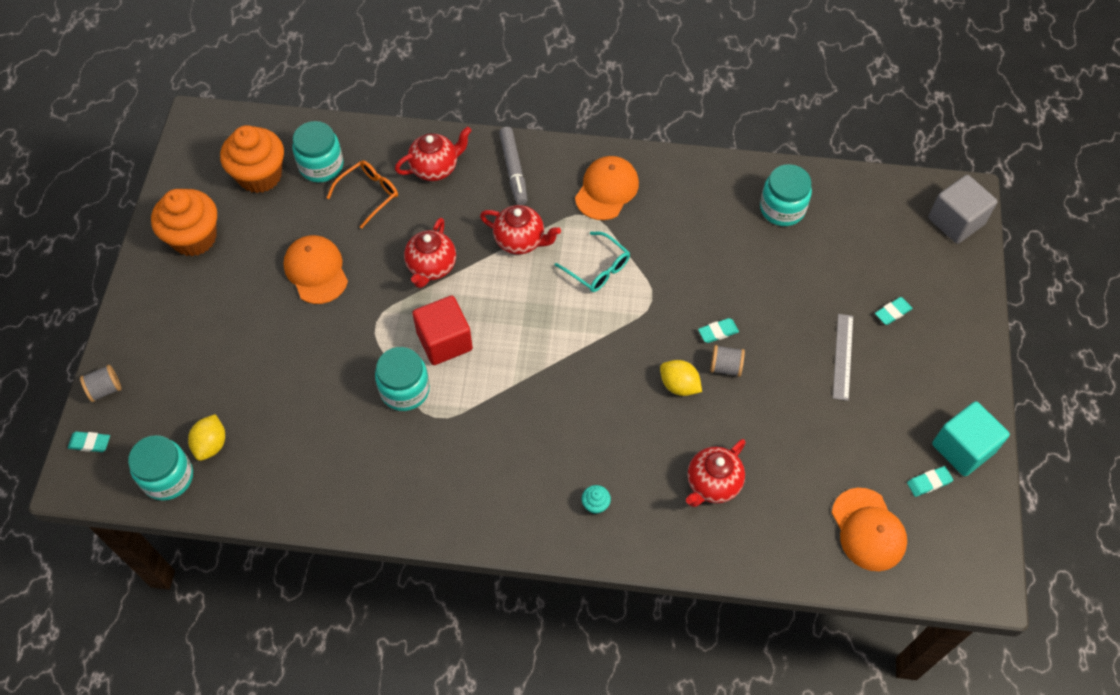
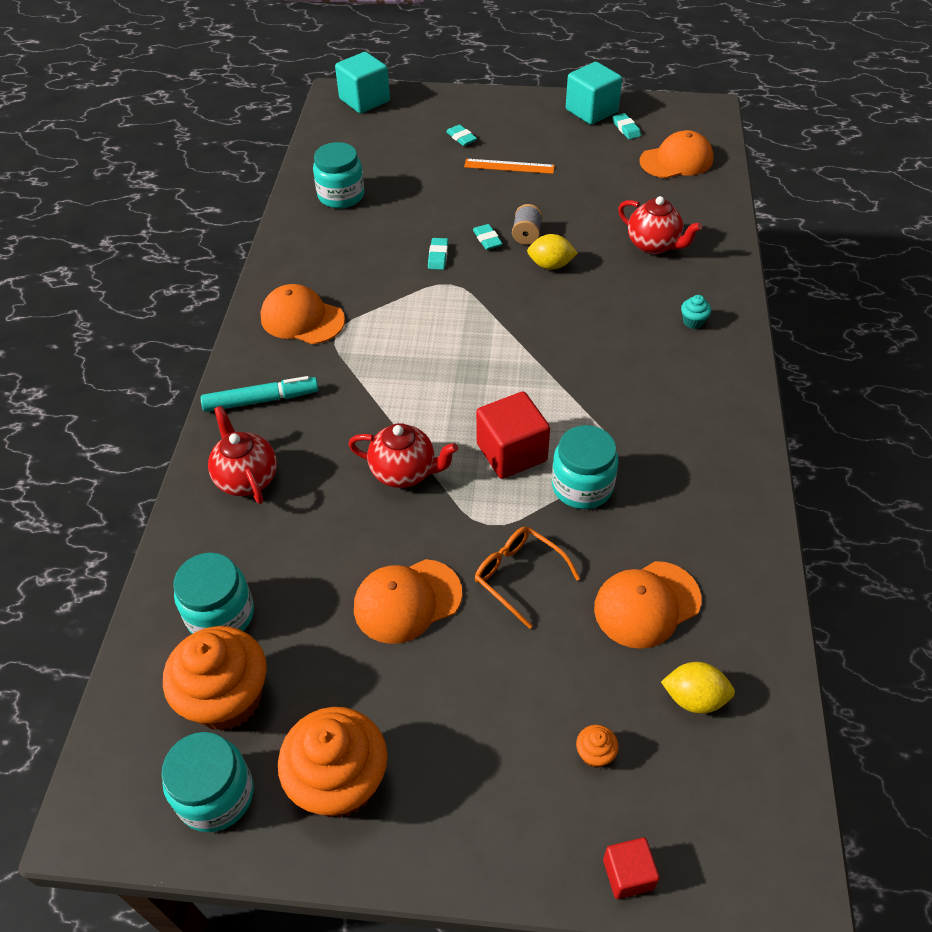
camera: 90 degrees left, 10 degrees down
(90, 443) = (724, 879): turquoise eraser -> turquoise eraser (438, 256)
(105, 389) = (628, 874): grey spool -> red cube
(168, 477) = (755, 748): turquoise jar -> turquoise jar (216, 795)
(183, 378) = (595, 754): none -> orange cupcake
(290, 423) = (646, 604): none -> orange cap
(369, 194) = (281, 550): orange glasses -> orange glasses (518, 576)
(513, 170) = (261, 400): grey marker -> turquoise marker
(520, 241) = (369, 390): red teapot -> none
(598, 269) = (410, 324): turquoise glasses -> none
(679, 385) = (550, 265): yellow lemon -> yellow lemon turned 60 degrees clockwise
(843, 356) = (509, 166): grey ruler -> orange ruler
(955, 221) = (364, 100): grey cube -> turquoise cube

